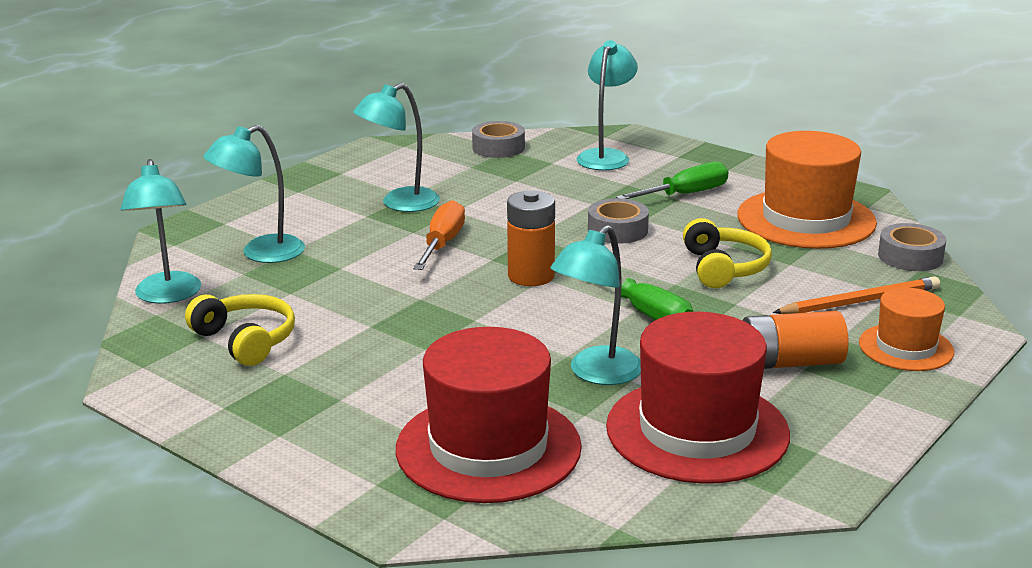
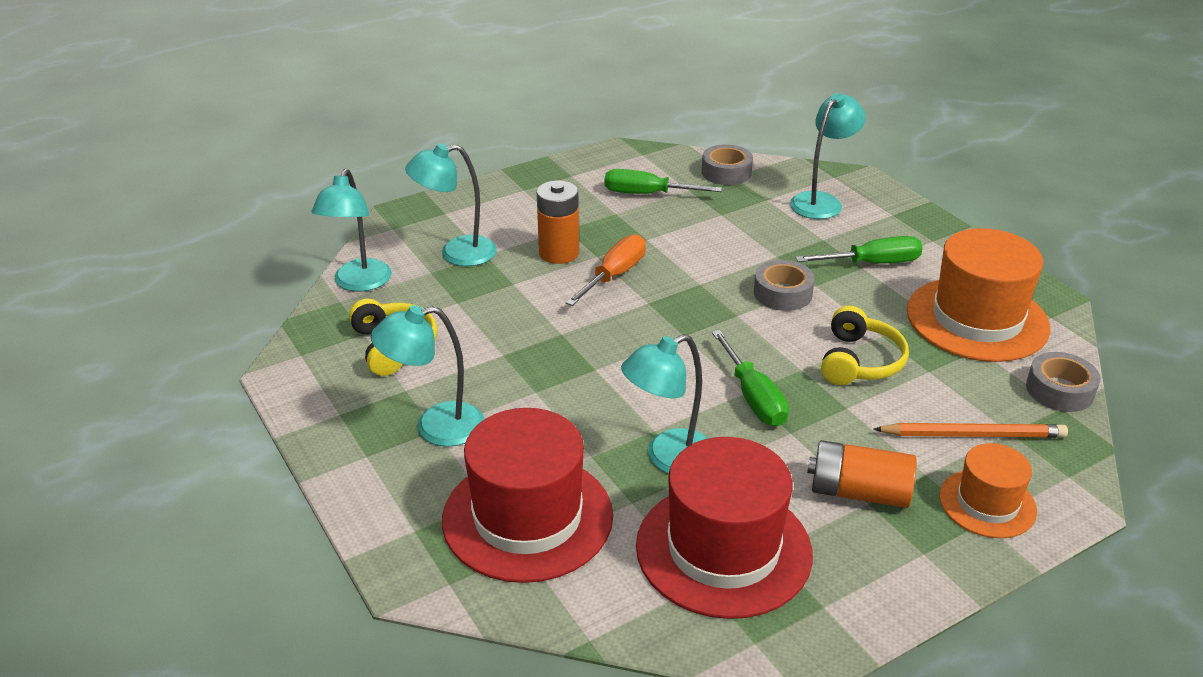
camera: 20 degrees right, 10 degrees up
(400, 204) = (602, 221): turquoise lamp -> turquoise lamp (435, 427)
(431, 176) = (647, 194): none -> green screwdriver
(531, 276) = (672, 330): orange battery -> orange battery (559, 253)

